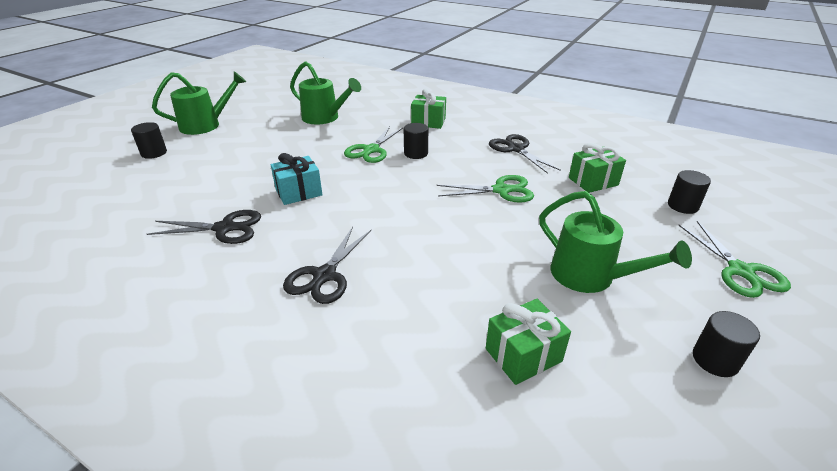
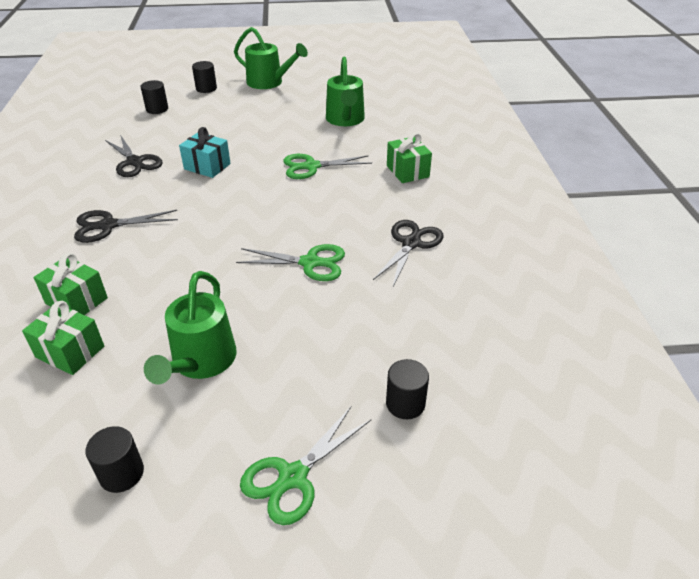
camera: 55 degrees right, 5 degrees up
(416, 153) = (331, 190): black cylinder -> black cylinder (157, 109)
(501, 190) = (310, 263): green scissors -> green scissors turned 45 degrees counterclockwise
(593, 181) = (393, 318): green gift -> green gift (76, 301)

